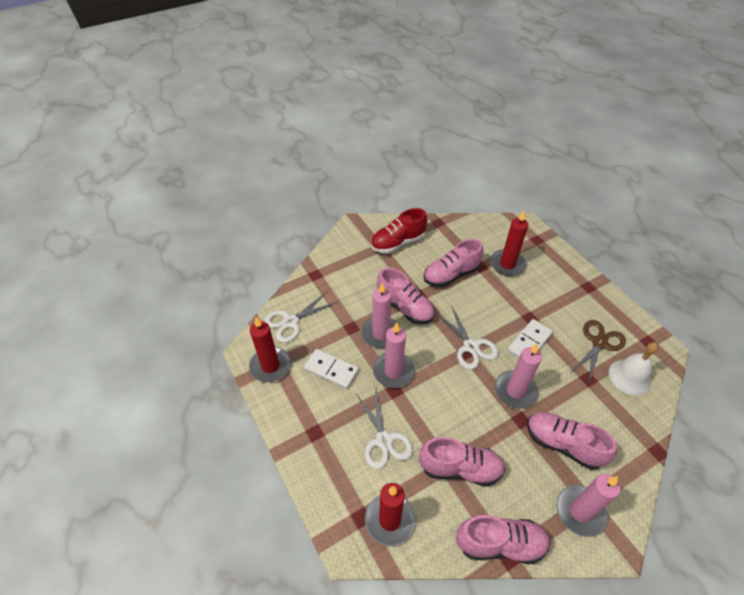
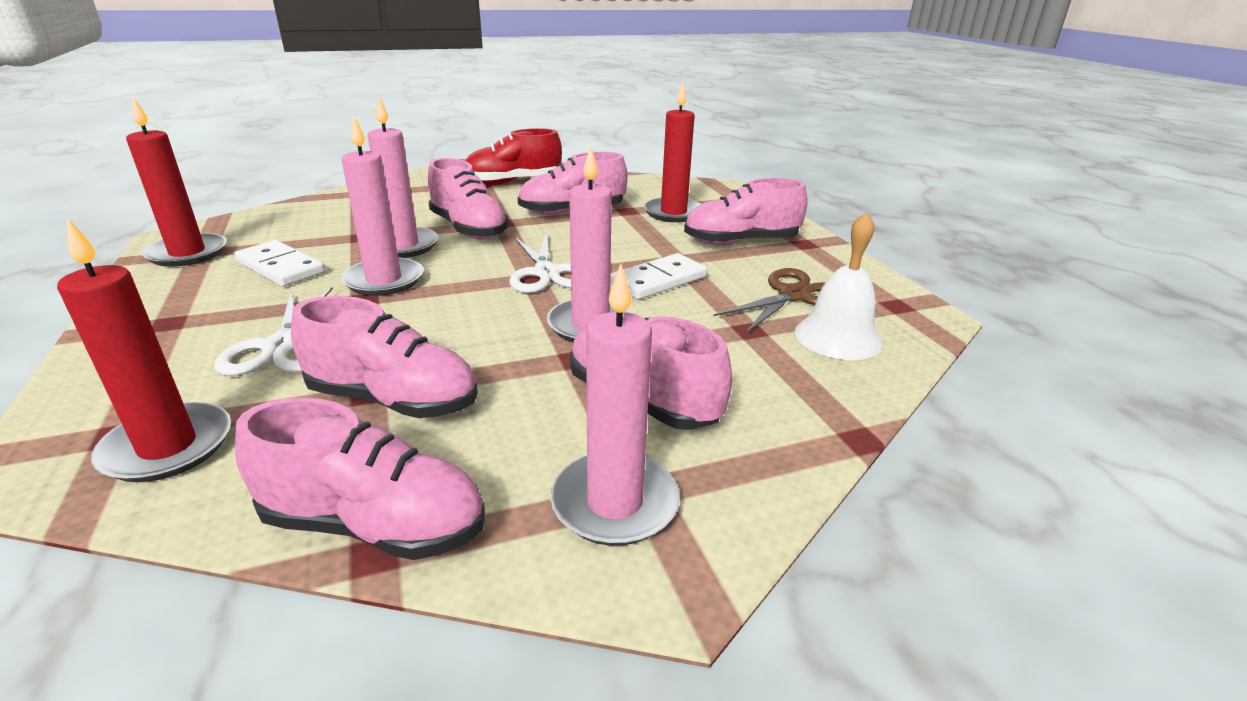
camera: 10 degrees right, 20 degrees down
(291, 322) = (273, 222): white scissors -> none
(555, 292) = (741, 242): none -> pink shoe

